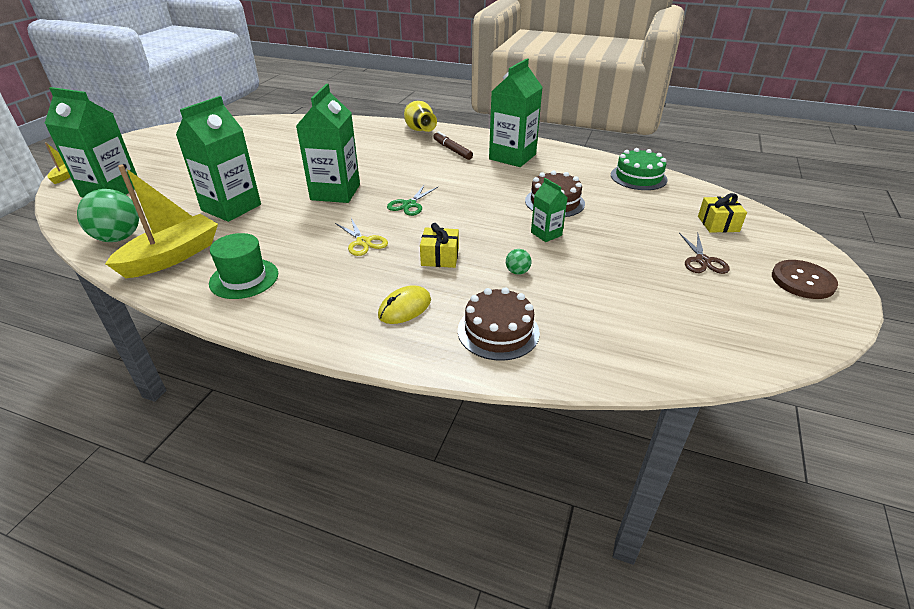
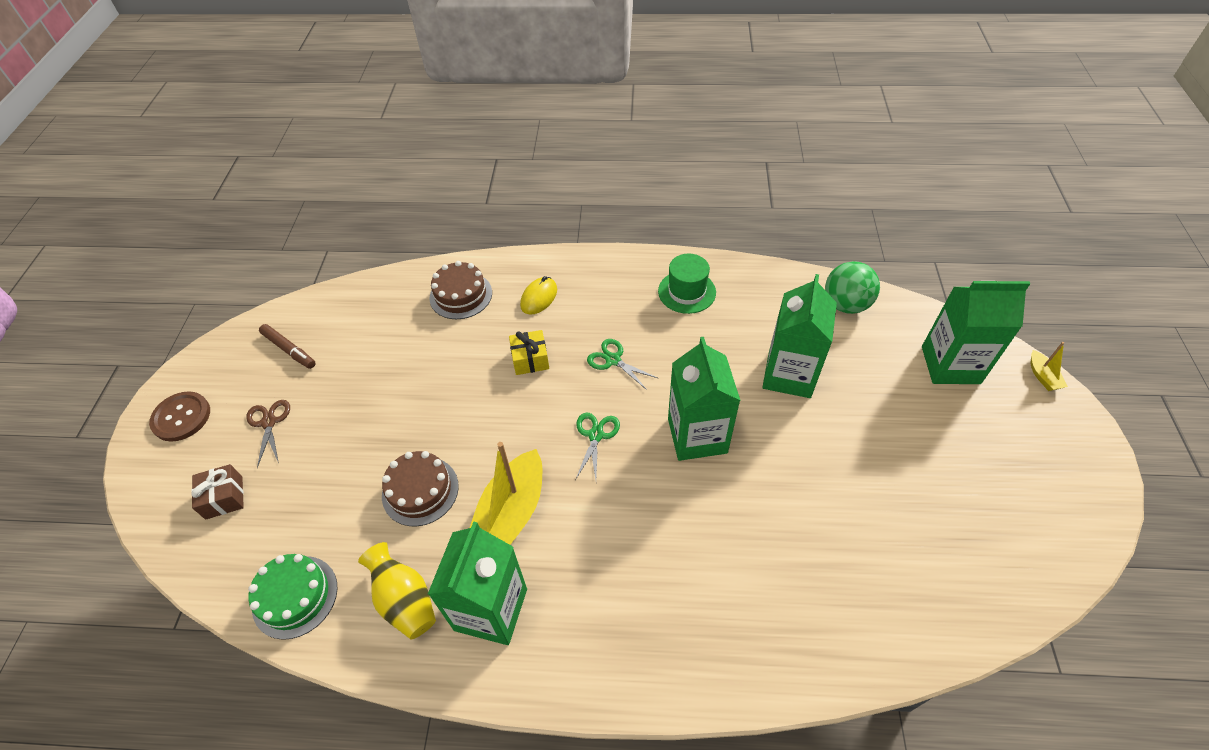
camera: 165 degrees right, 15 degrees up
(172, 257) = (771, 297): yellow boat -> yellow boat (511, 514)
(363, 242) = (613, 360): yellow scissors -> green scissors
(419, 130) = (681, 674): yellow vase -> yellow vase (405, 600)
(452, 150) = (593, 605): brown marker -> brown marker (289, 350)
(517, 272) = (453, 359): green ball -> none
(546, 234) = (428, 423): green carton -> none
(718, 224) = (224, 497): yellow gift -> brown gift

